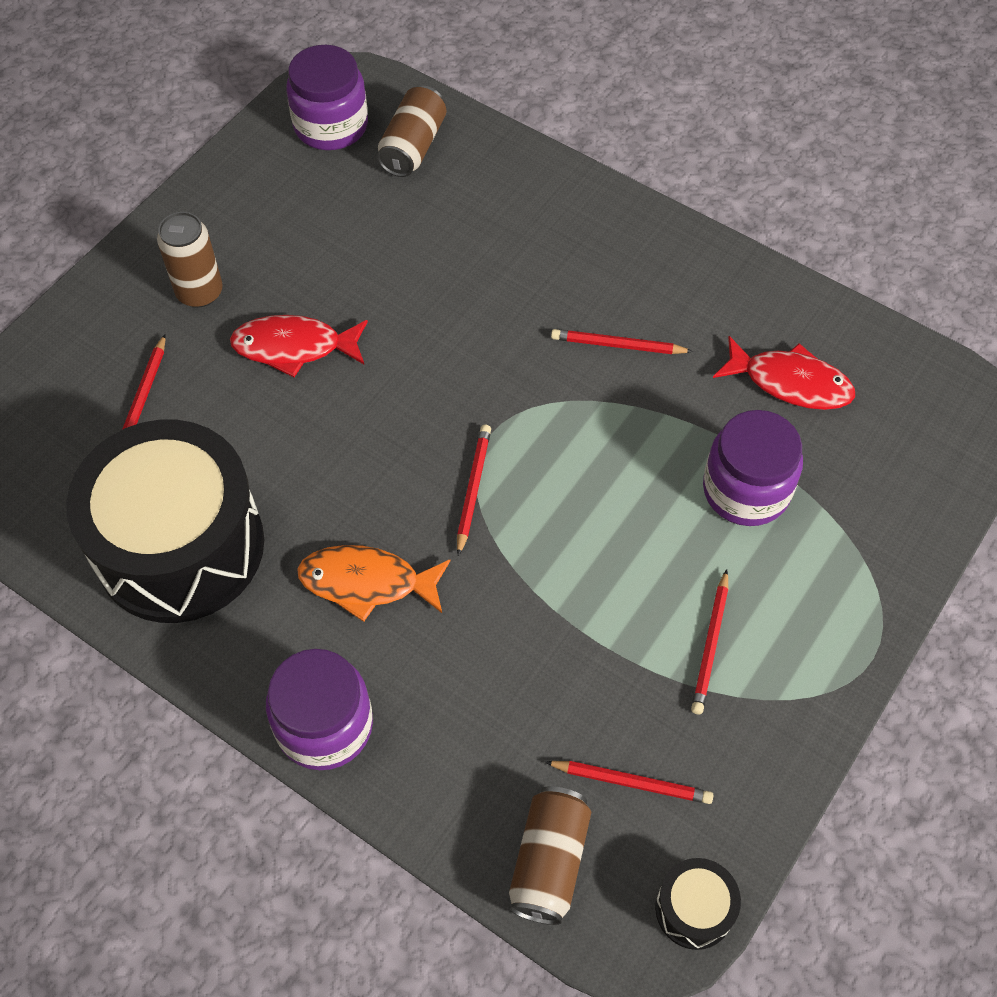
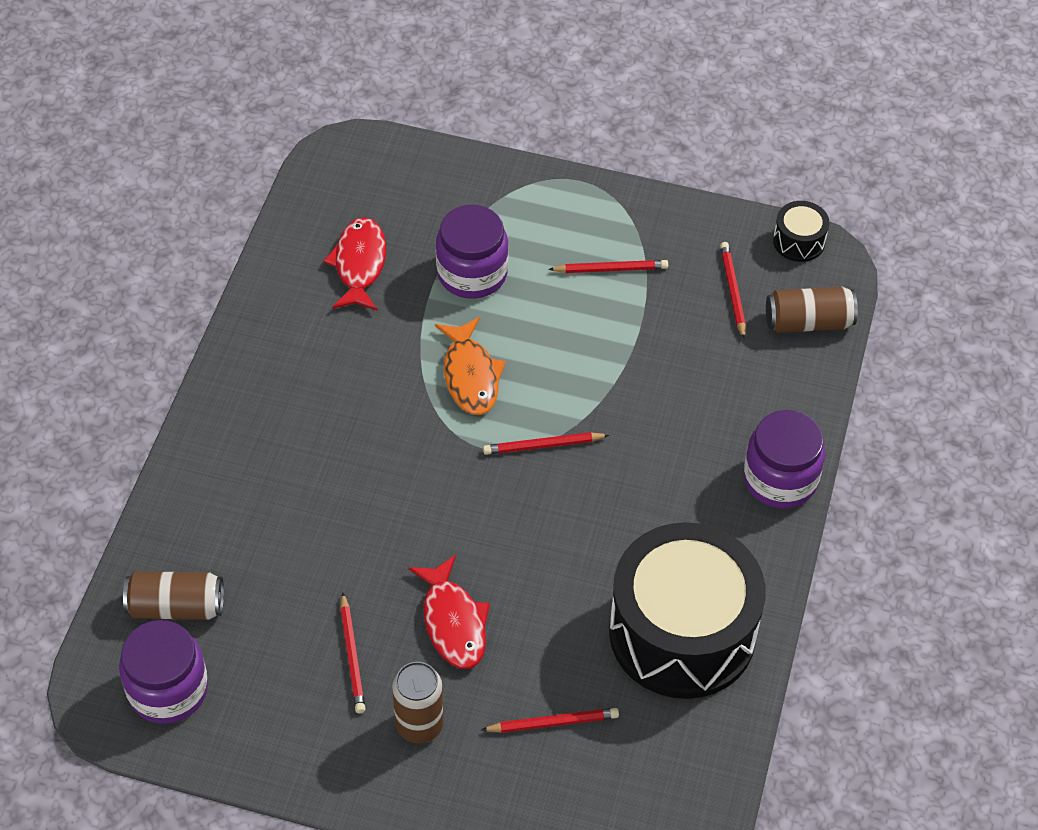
camera: 110 degrees left, 5 degrees down
(367, 583) = (656, 490): orange fish -> orange fish (470, 375)
(617, 345) = (363, 384): red pencil -> red pencil (352, 656)

